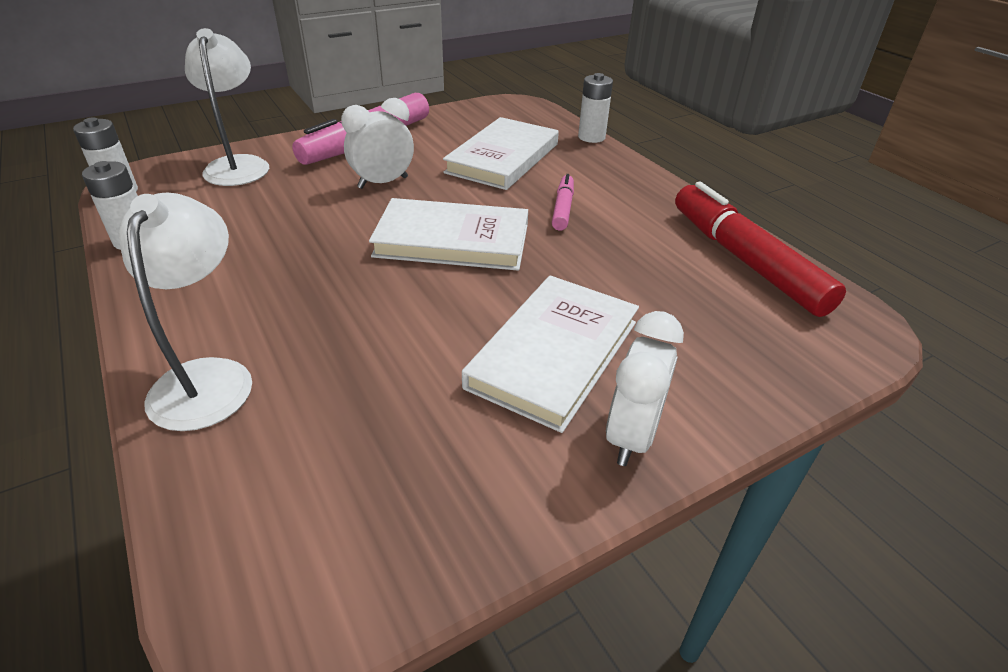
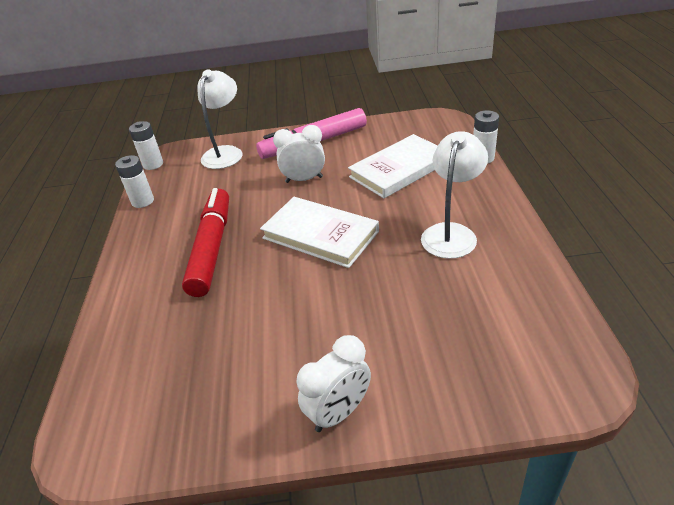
camera: 30 degrees right, 0 degrees up
(208, 377) = (132, 302): white lamp -> white lamp (451, 233)
(553, 354) = (329, 338): white book -> none
(563, 208) = (414, 221): pink marker -> none
(745, 260) = (529, 295): red marker -> red marker (212, 248)

